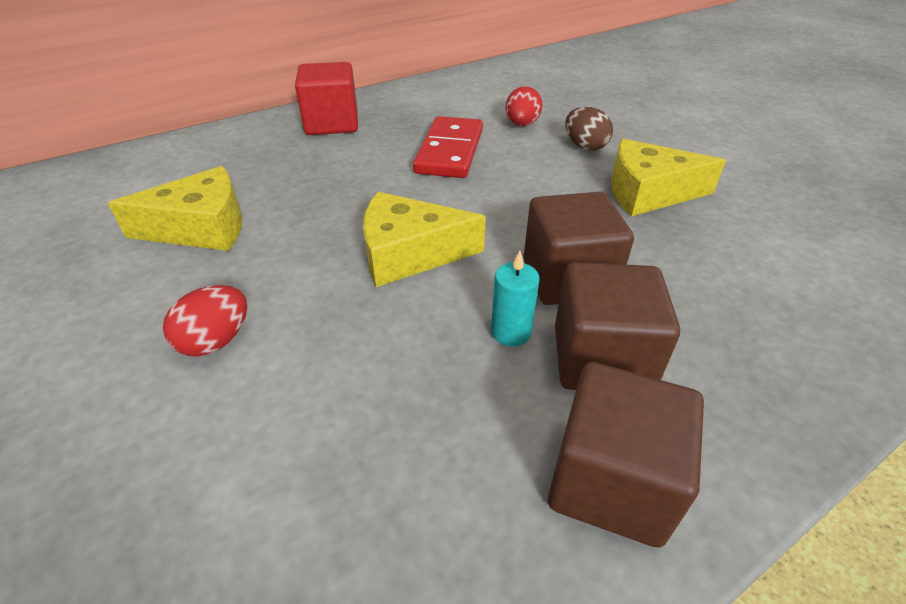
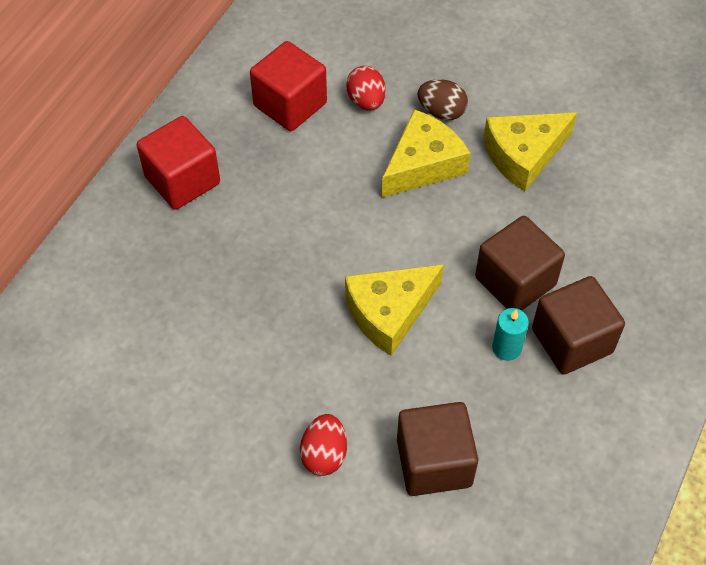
camera: 30 degrees left, 15 degrees up
(201, 227) = (201, 368): yellow cheese -> yellow cheese (423, 164)
(449, 151) = (329, 173): red domino -> none
(457, 111) = (290, 104): none -> red cube
(611, 481) = (616, 419): brown cube -> brown cube (434, 462)

